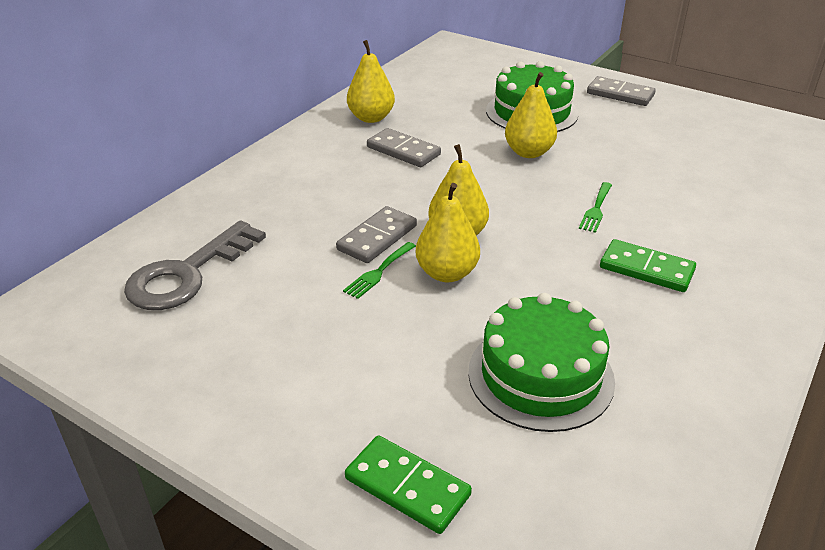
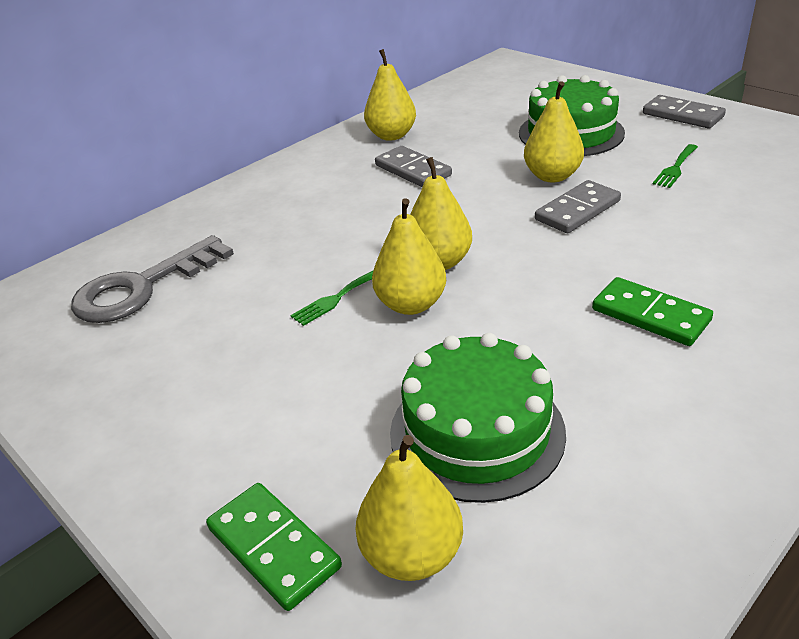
camera: 15 degrees right, 0 degrees up
(377, 238) = (349, 261): grey domino -> grey domino (577, 210)
(523, 477) = (412, 554): none -> yellow pear
(596, 209) = (610, 242): green fork -> green fork (675, 168)

